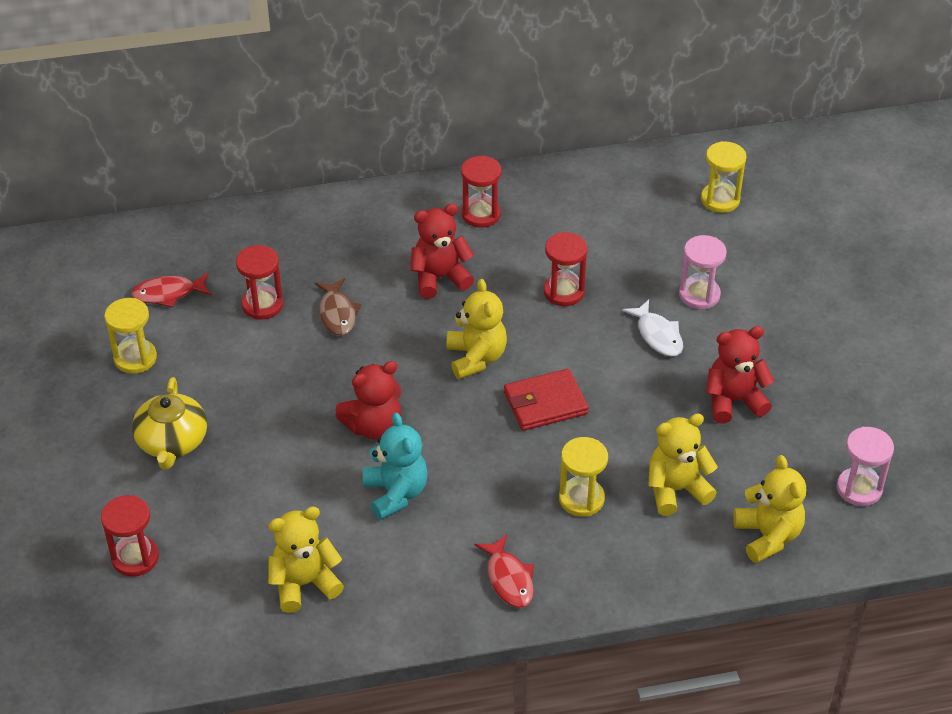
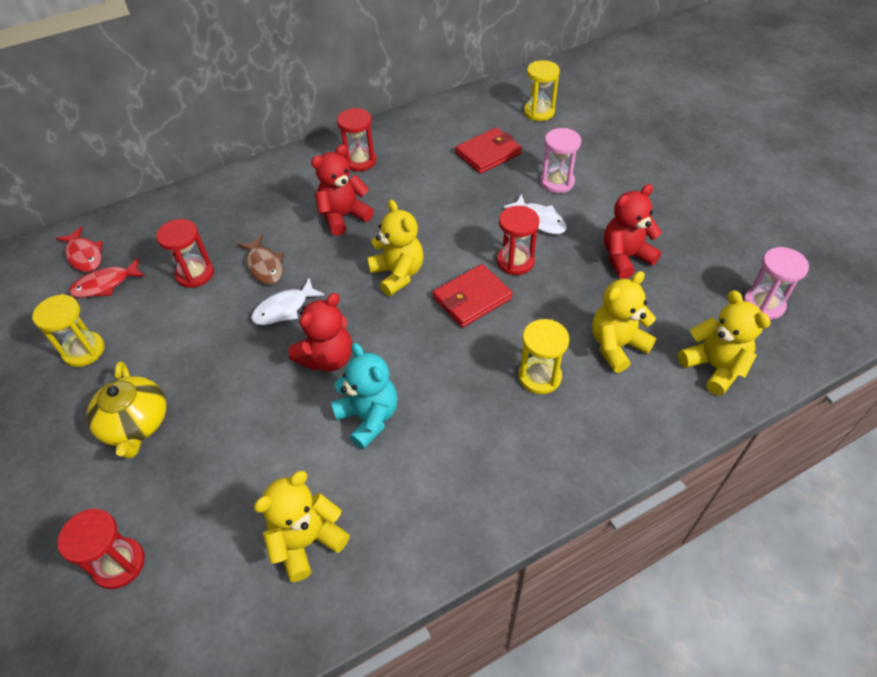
camera: 15 degrees left, 5 degrees up
(345, 365) = (284, 309): none -> white fish
(509, 579) = (506, 475): red fish -> red fish (84, 255)
(564, 292) = (449, 204): red hourglass -> red hourglass (515, 261)
(634, 240) = (488, 153): none -> red wallet

